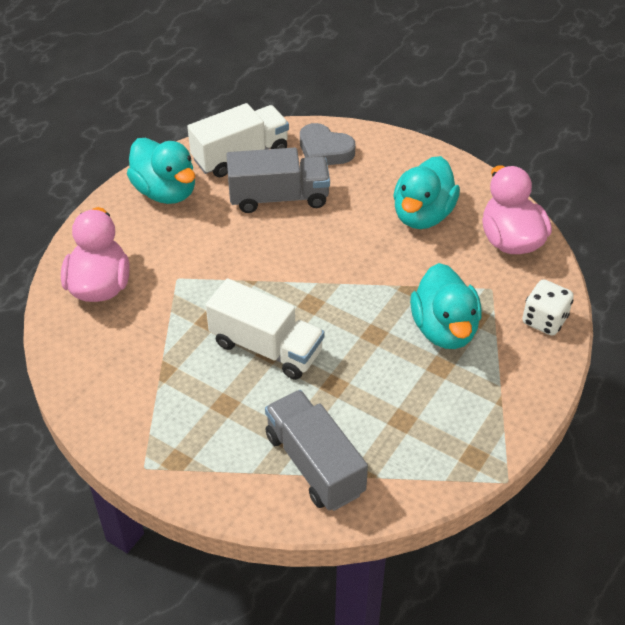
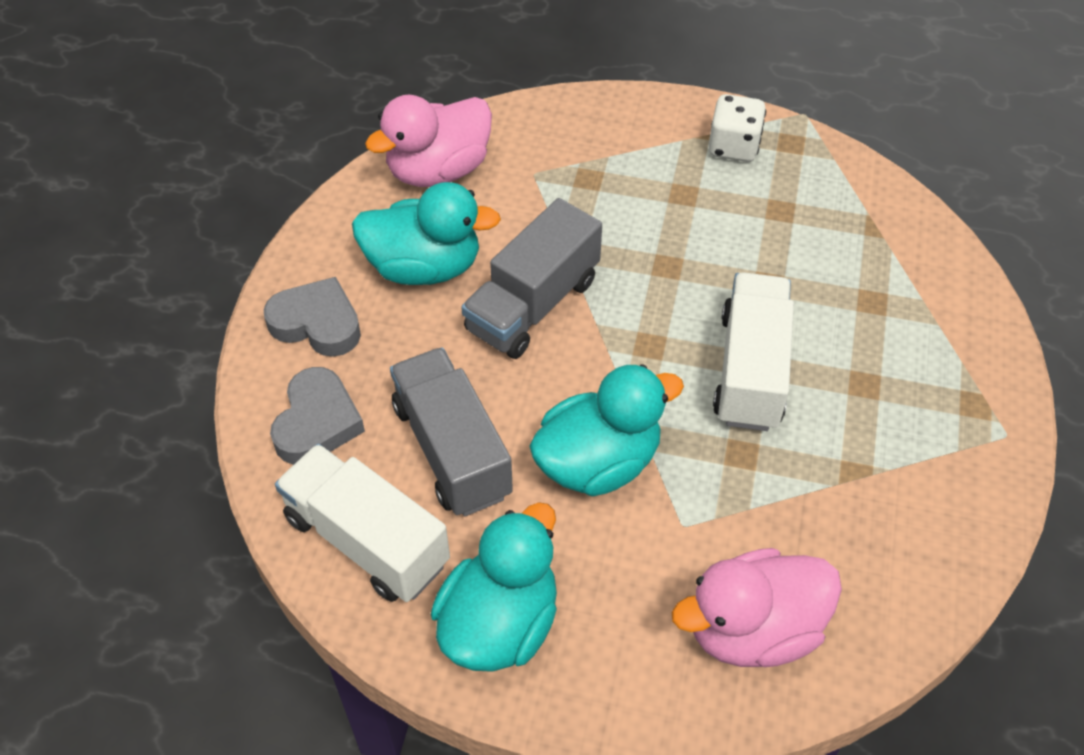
camera: 110 degrees left, 5 degrees up
(314, 464) = (889, 271): grey truck -> grey truck (533, 305)
(396, 162) = (317, 323): none -> grey heart
(444, 329) = (623, 202): turquoise duck -> turquoise duck (598, 462)
(544, 320) = (563, 120): white dice -> white dice (733, 146)

